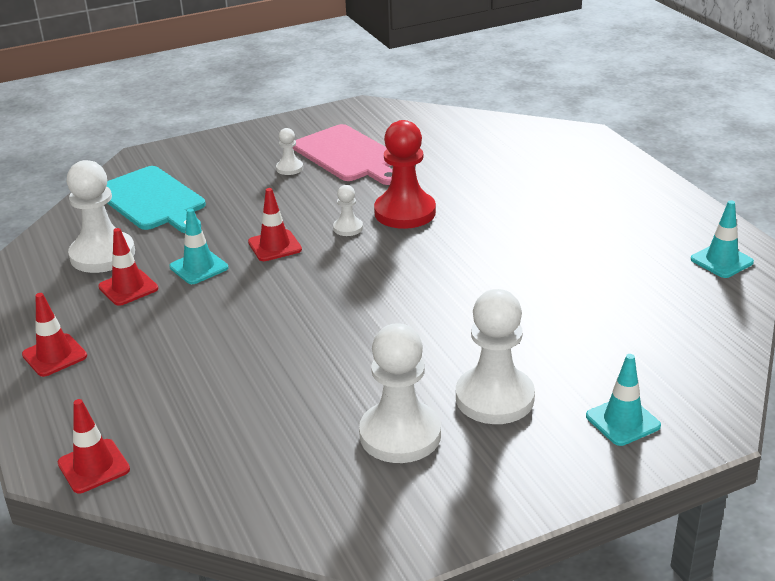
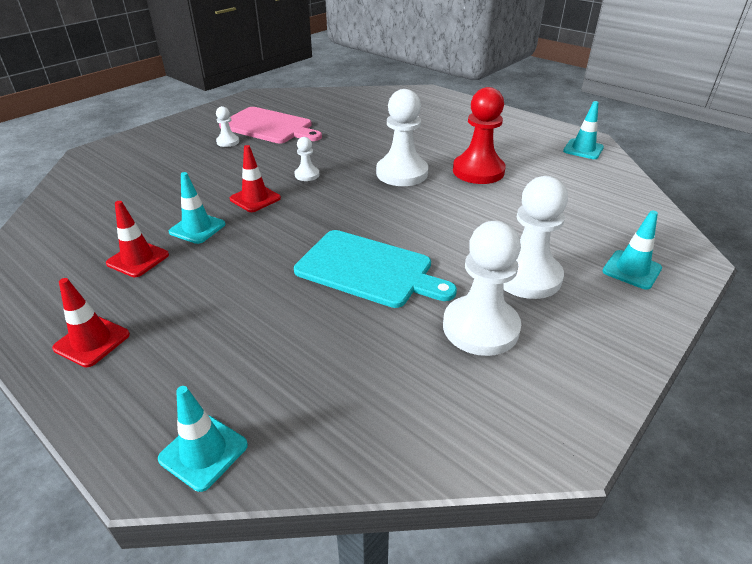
camera: 25 degrees left, 5 degrees up
(94, 466) = (203, 452): red traffic cone -> turquoise traffic cone
(102, 255) = (95, 236): white pawn -> white pawn (402, 173)
(152, 200) = (119, 184): turquoise cutting board -> turquoise cutting board (368, 269)
(405, 212) = (343, 157): red pawn -> red pawn (478, 171)

